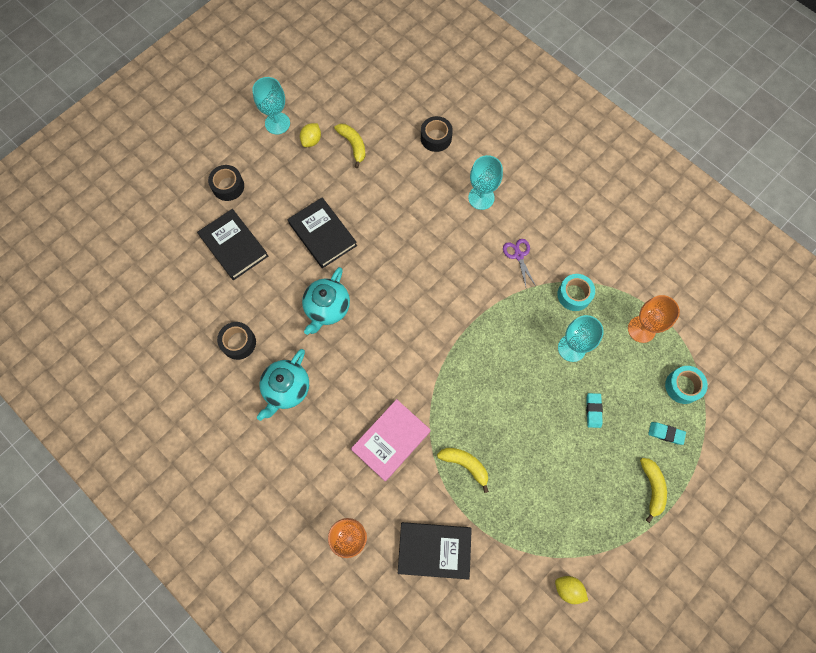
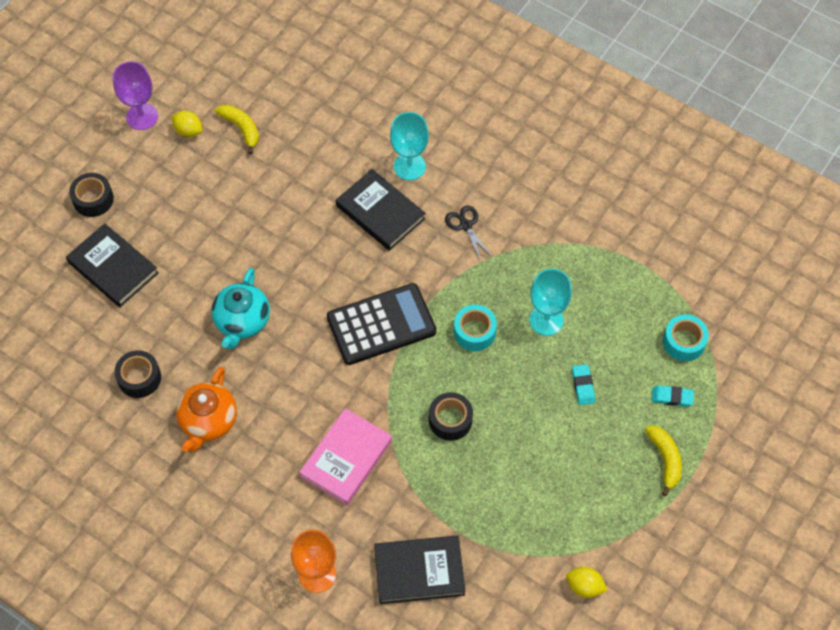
camera: 10 degrees left, 10 degrees down
(277, 123) = (142, 117): turquoise goblet -> purple goblet
(286, 389) = (208, 421): turquoise teapot -> orange teapot
(311, 140) = (188, 131): yellow lemon -> yellow lemon turned 75 degrees counterclockwise
(322, 234) = (221, 237): black book -> black book (380, 212)
(436, 138) = (342, 105): black tape -> black tape (450, 420)
(437, 330) = (381, 325): none -> black calculator
(465, 464) = (440, 471): yellow banana -> none
(518, 255) = (465, 225): purple scissors -> black scissors
(574, 295) = (539, 260): turquoise tape -> turquoise tape (474, 332)
(641, 329) = (625, 286): orange goblet -> none

